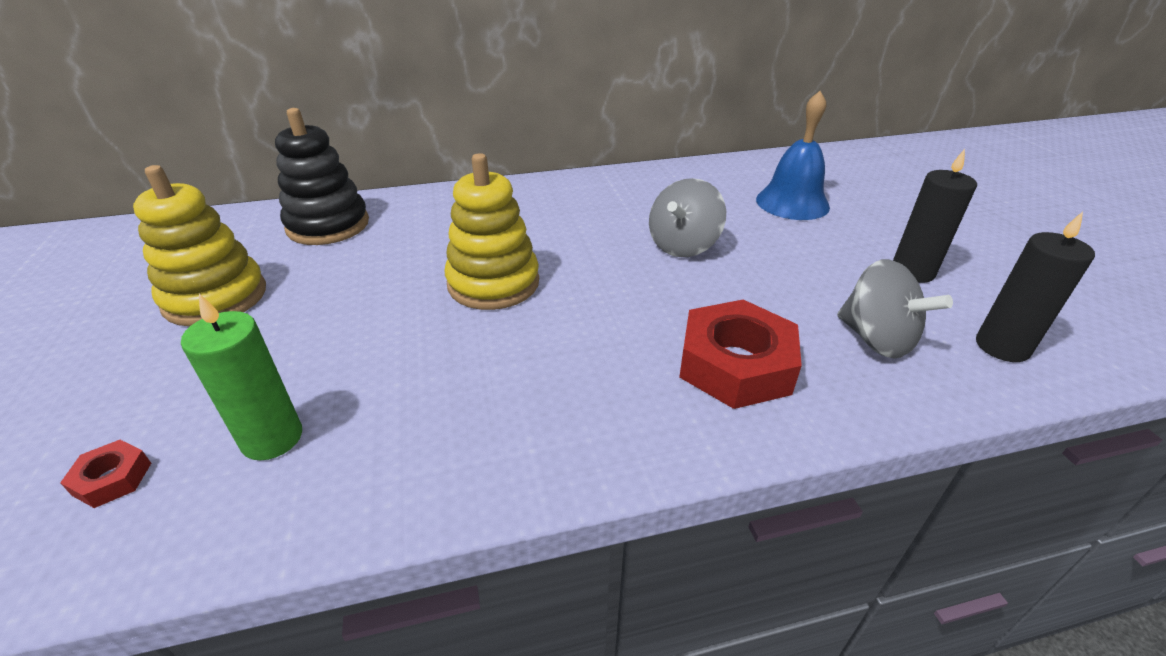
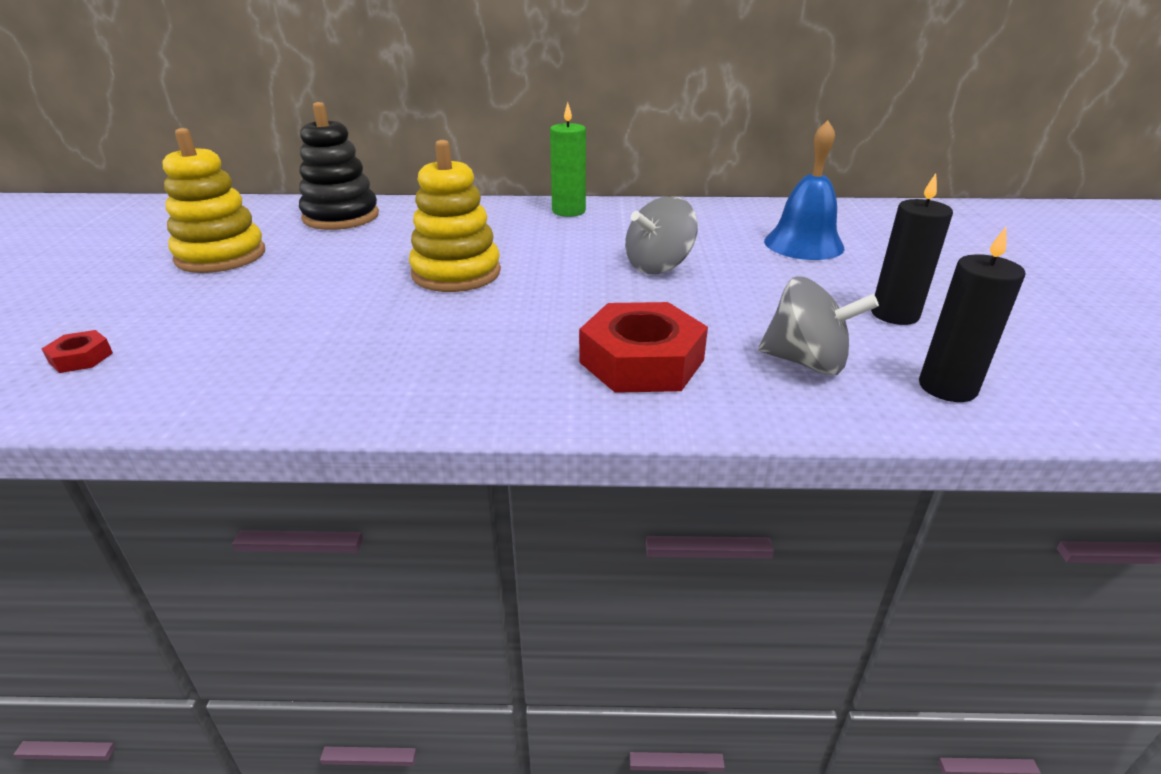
camera: 15 degrees right, 5 degrees down
(272, 438) = (208, 351): green candle -> green candle (568, 211)
(876, 339) = (806, 362): grey spinning top -> grey spinning top turned 45 degrees counterclockwise

